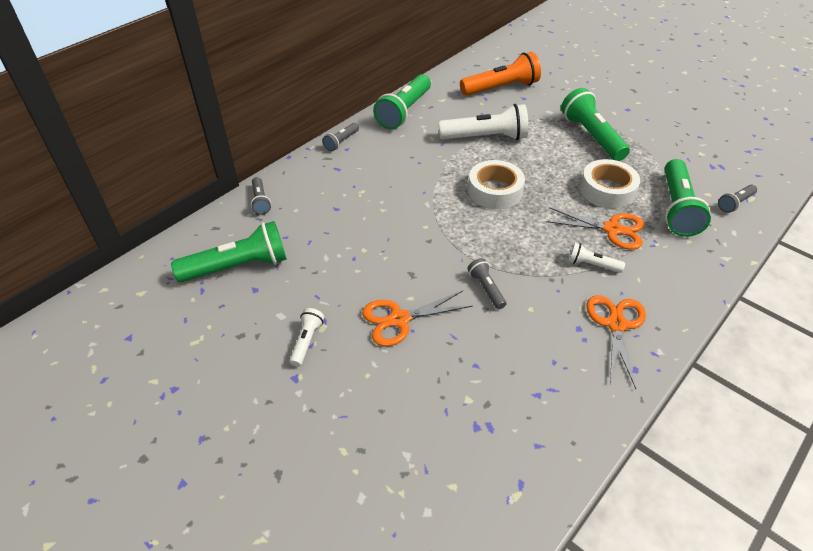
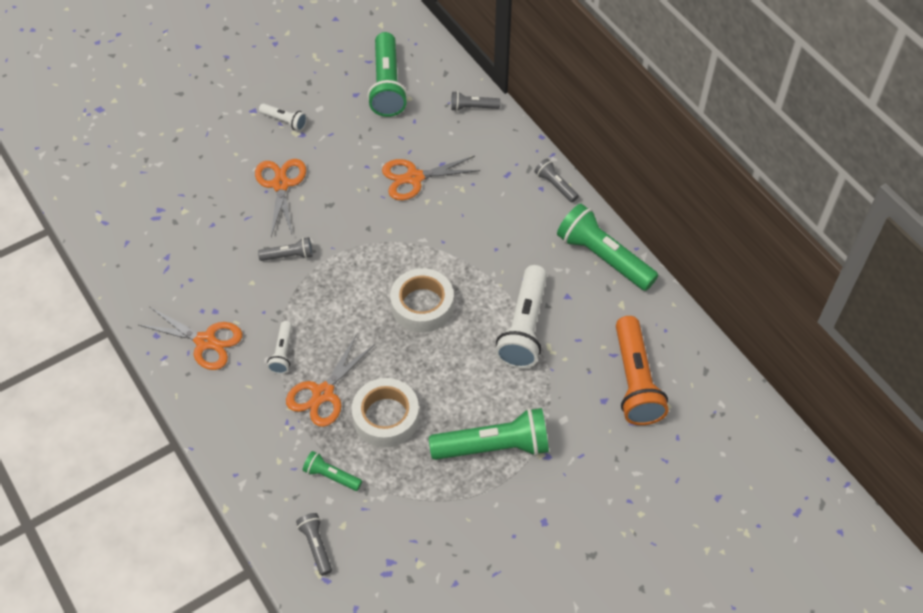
camera: 105 degrees right, 10 degrees up
(359, 222) = (414, 178): none -> orange scissors
(592, 265) = (282, 353): white flashlight -> white flashlight turned 150 degrees clockwise
(676, 208) = (331, 476): green flashlight -> green flashlight, size x0.50

